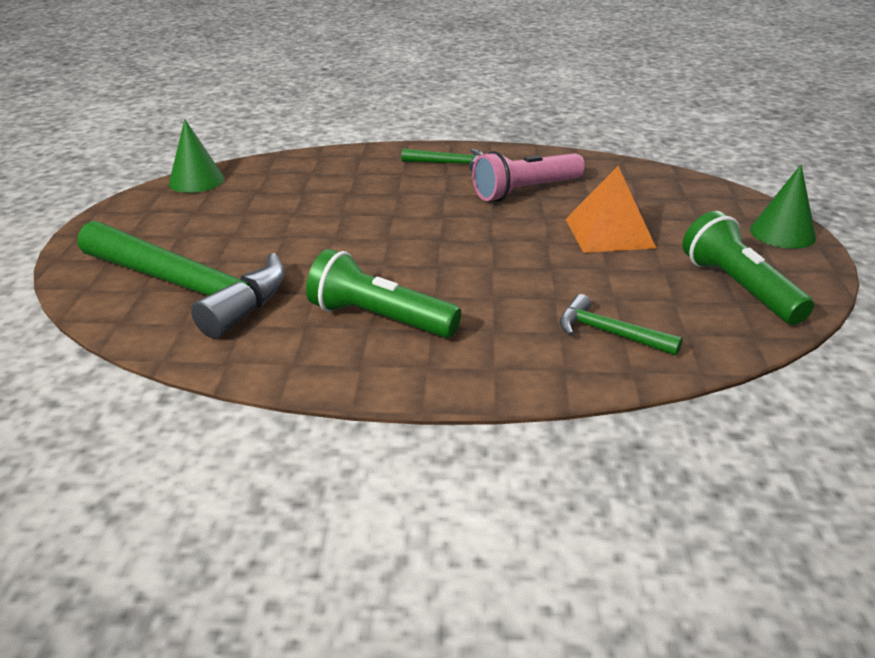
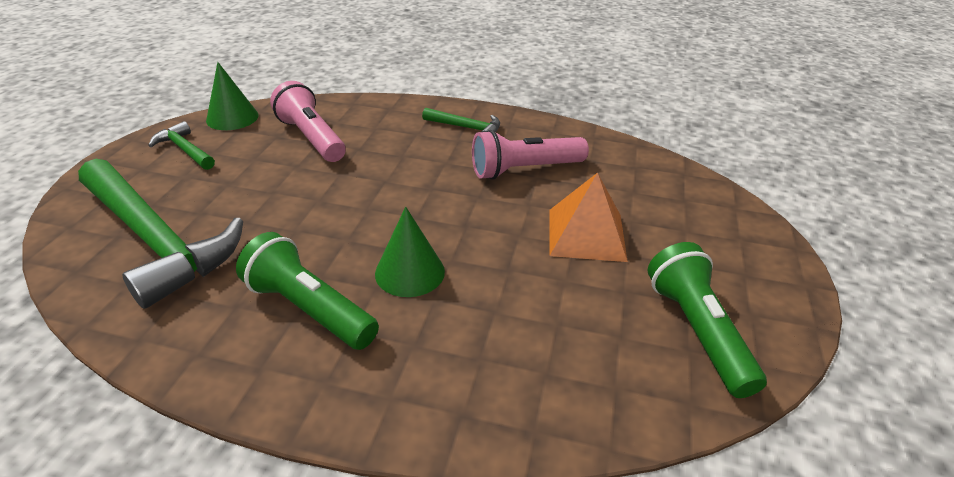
camera: 10 degrees right, 5 degrees up
(294, 189) = (312, 138): none -> pink flashlight
(609, 333) = (531, 371): green hammer -> green hammer (185, 150)
(782, 233) = (771, 262): green cone -> green cone (410, 272)

